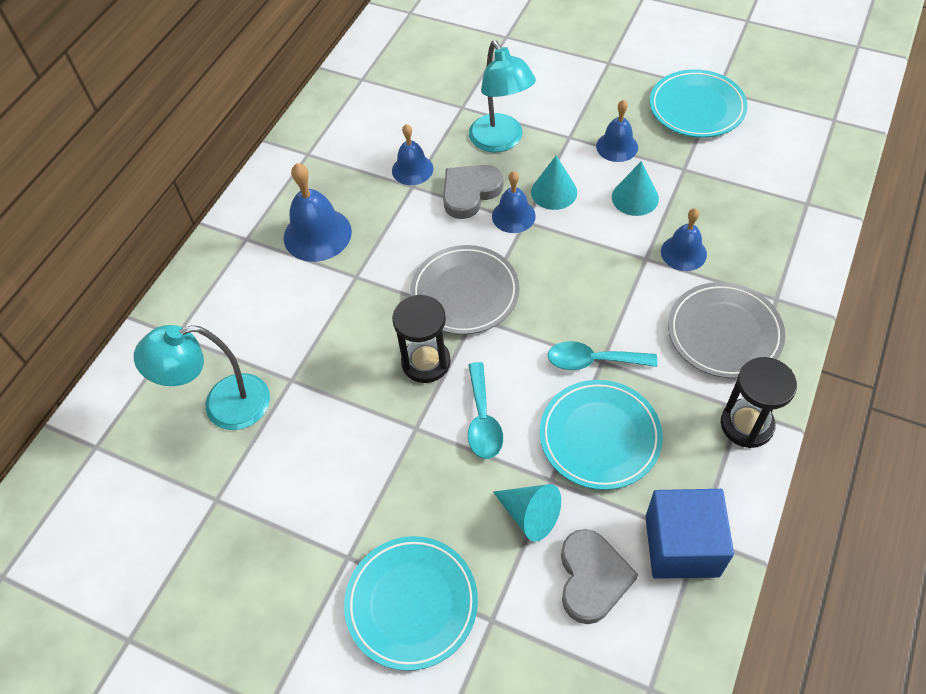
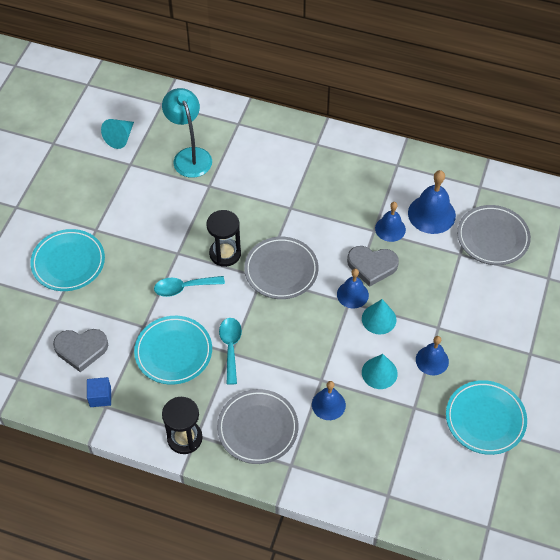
camera: 80 degrees right, 0 degrees up
(317, 234) = (324, 182): blue bell -> blue bell (431, 214)
(442, 75) = (492, 237): none -> grey plate
(470, 192) = (372, 266): grey heart -> grey heart turned 150 degrees clockwise
(501, 141) = (426, 282): turquoise lamp -> none
(530, 515) = (120, 316): turquoise cone -> turquoise cone (120, 138)
(682, 546) = (100, 397): blue cube -> blue cube, size x0.52

